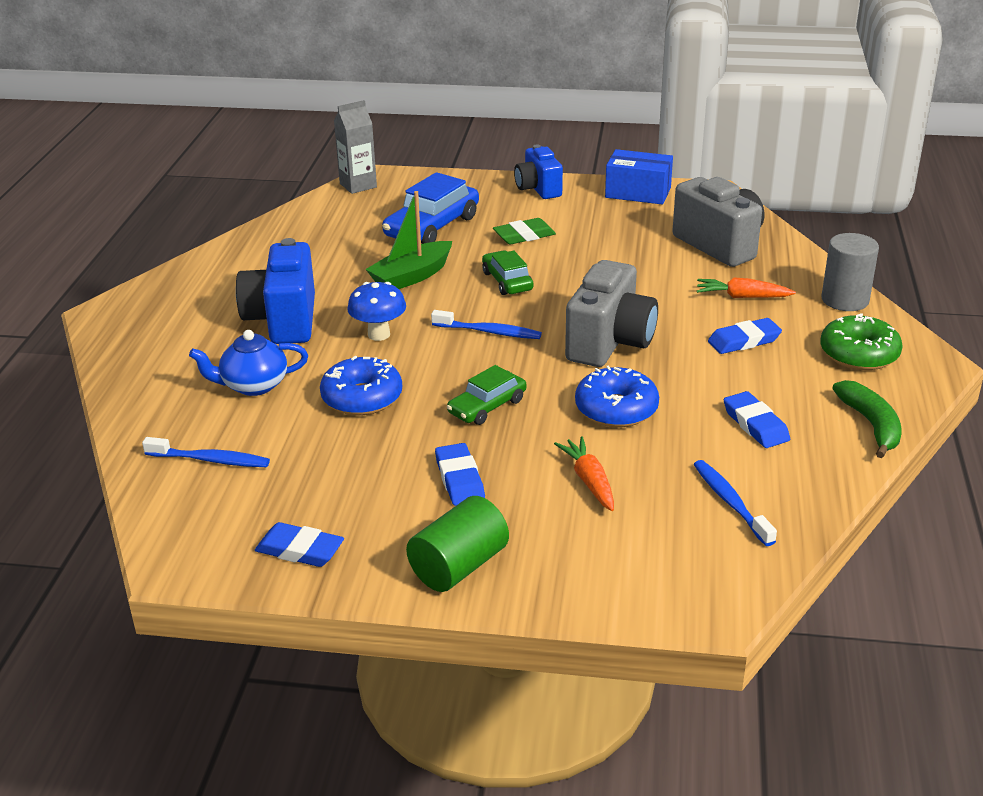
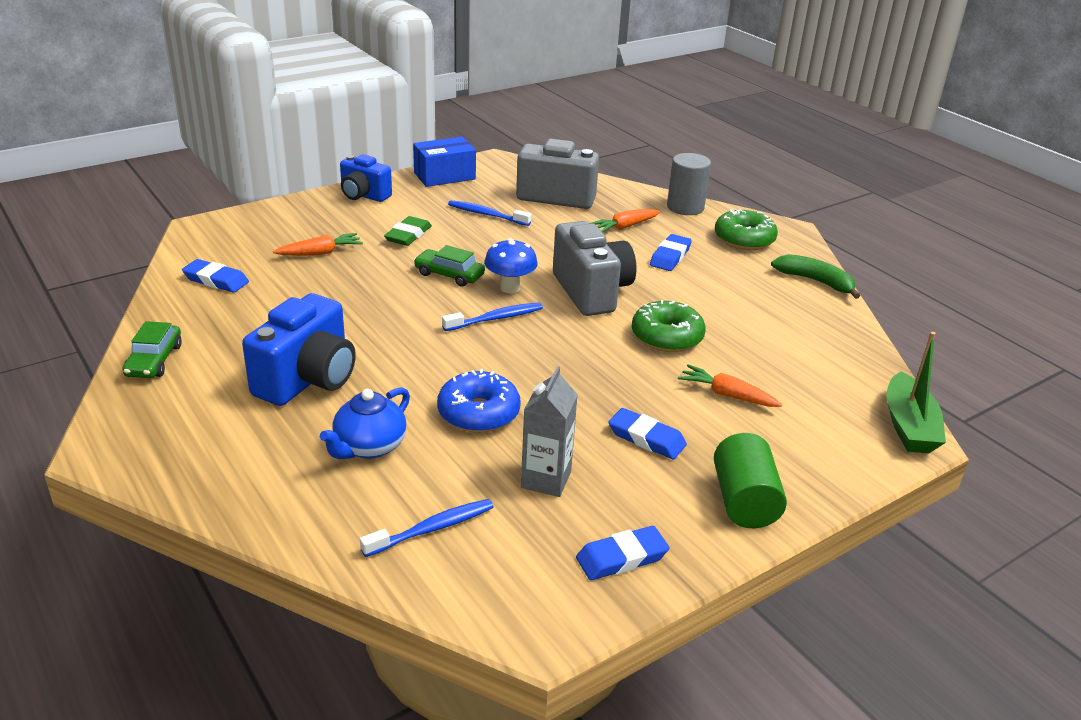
camera: 45 degrees left, 0 degrees up
(283, 320) = (308, 380): blue camera -> blue camera turned 105 degrees counterclockwise
(358, 185) = (196, 240): grey carton -> grey carton (546, 479)
(379, 334) = (412, 357): blue mushroom -> blue mushroom (510, 288)
(411, 276) = (366, 299): green boat -> green boat (908, 426)
(432, 227) = (320, 253): blue car -> orange carrot
(487, 406) = (581, 375): green car -> green car (154, 360)
(616, 409) = (667, 337): blue donut -> green donut
(730, 502) = (822, 366): blue toothbrush -> blue toothbrush (486, 214)
(755, 424) = (759, 309): blue eraser -> blue eraser (216, 280)

